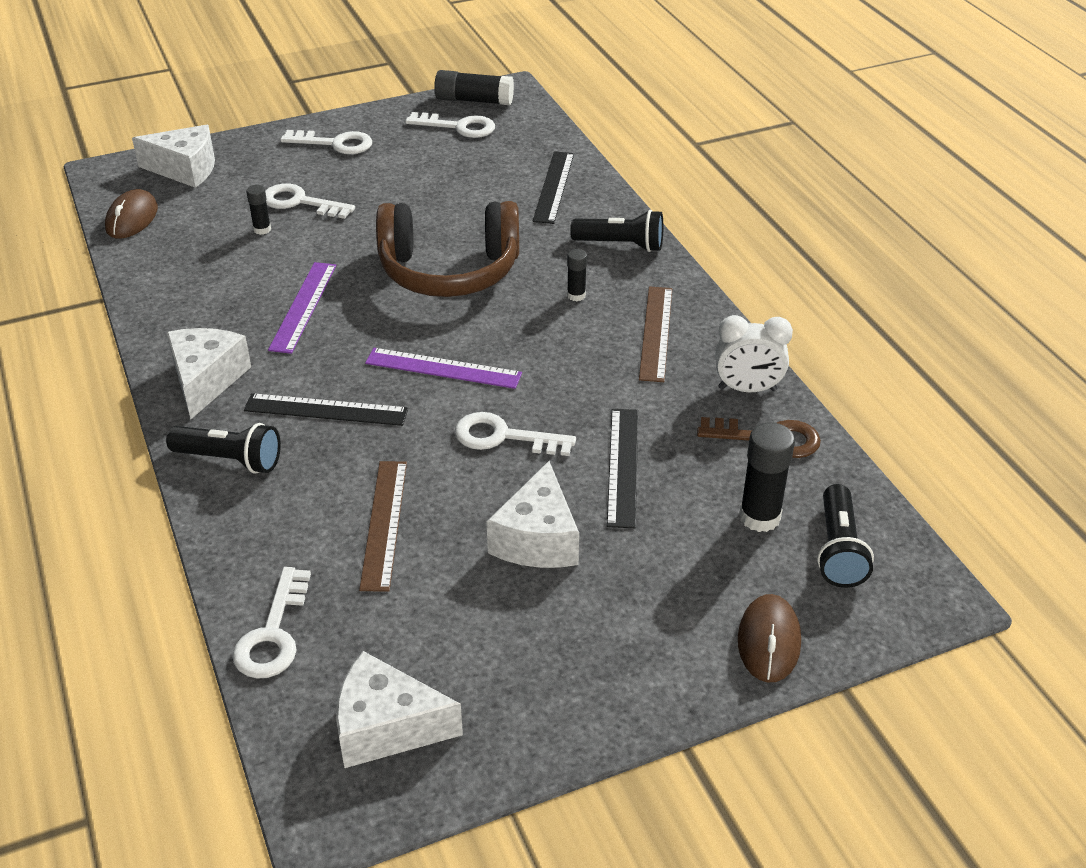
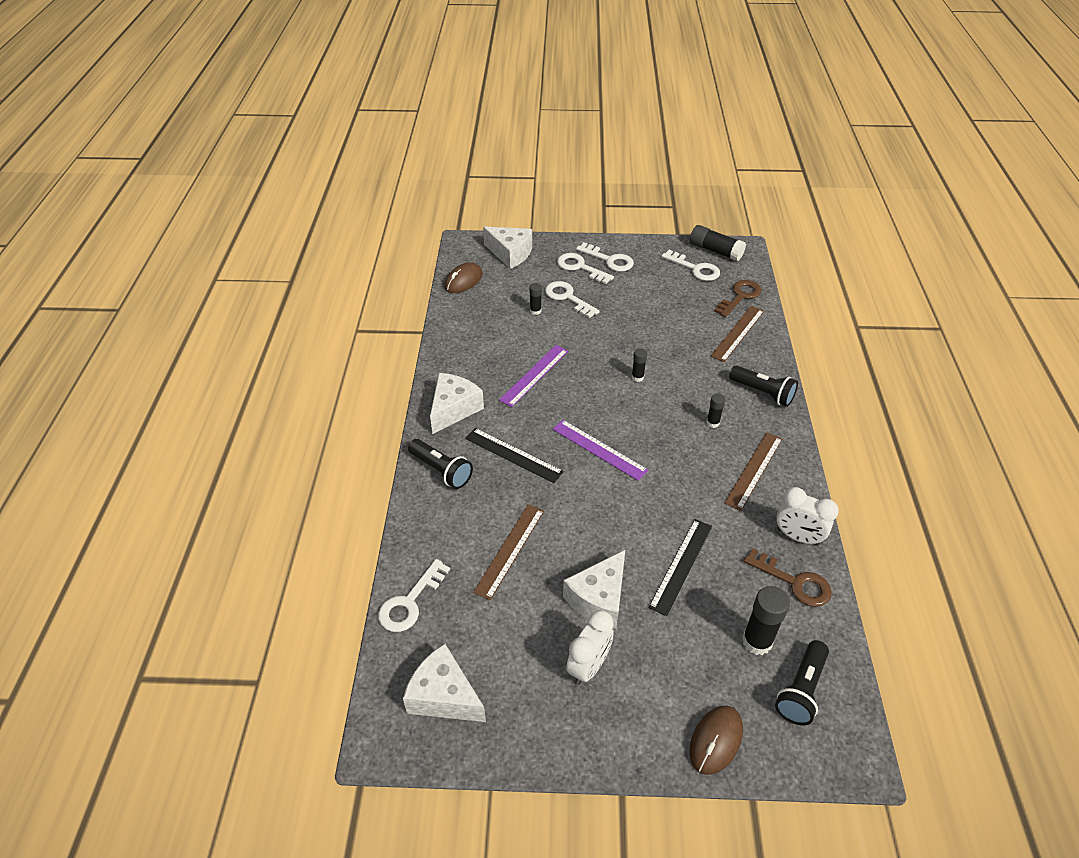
camera: 25 degrees right, 5 degrees up
(449, 271) = (637, 377): brown headphones -> black glue stick
(503, 437) = (613, 514): white key -> white key (580, 267)
(534, 145) = (740, 296): none -> brown key
(553, 187) = (737, 333): black ruler -> brown ruler
(566, 620) = (588, 666): none -> white clock

